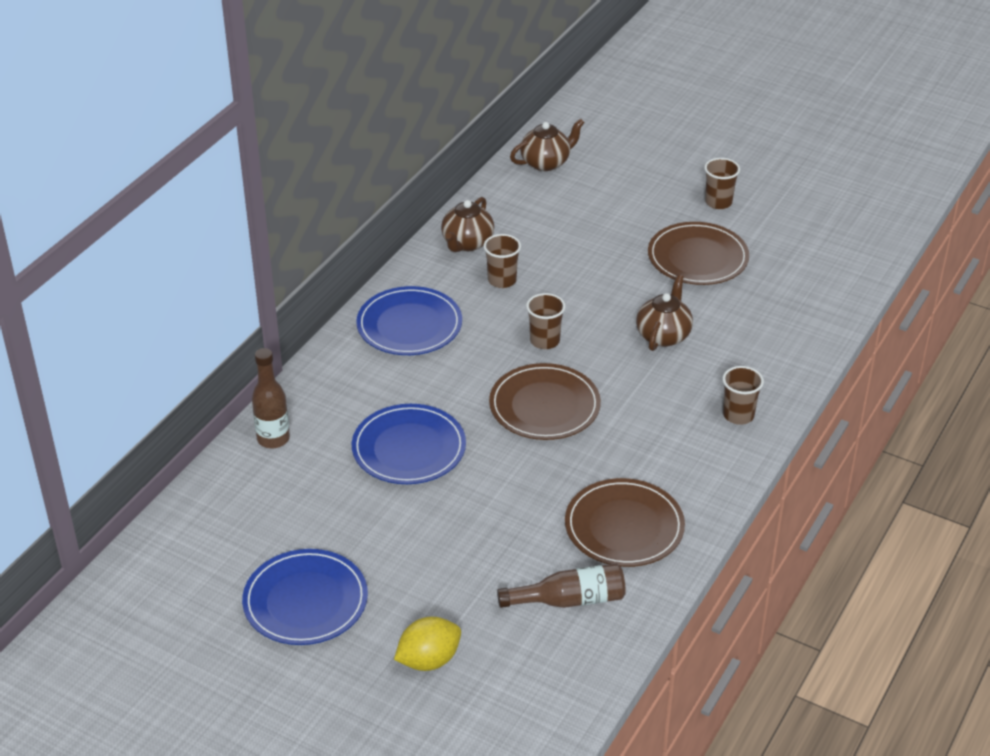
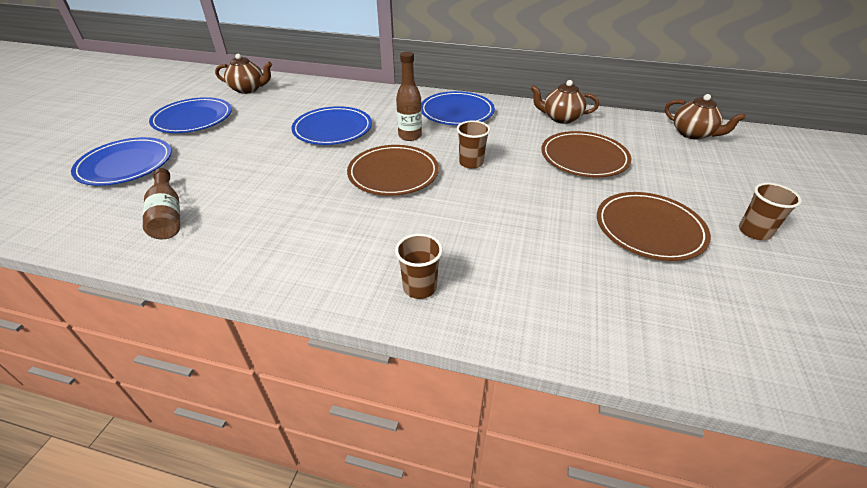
camera: 75 degrees right, 0 degrees up
(273, 439) = (333, 90): brown bottle -> brown bottle (410, 136)
(429, 660) = (125, 164): yellow lemon -> blue plate
(502, 280) = (530, 136): brown cup -> none
(624, 527) = (251, 232): brown plate -> brown plate (584, 157)
(663, 335) = (516, 222): brown teapot -> brown teapot (248, 89)

